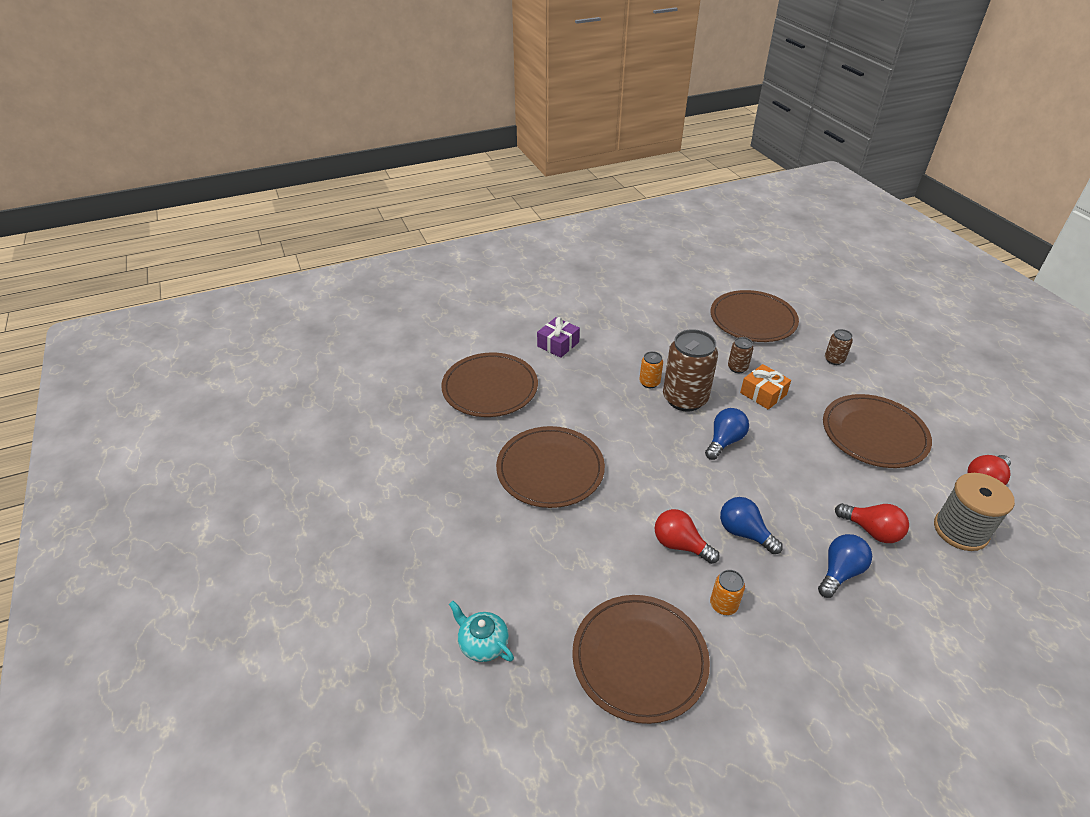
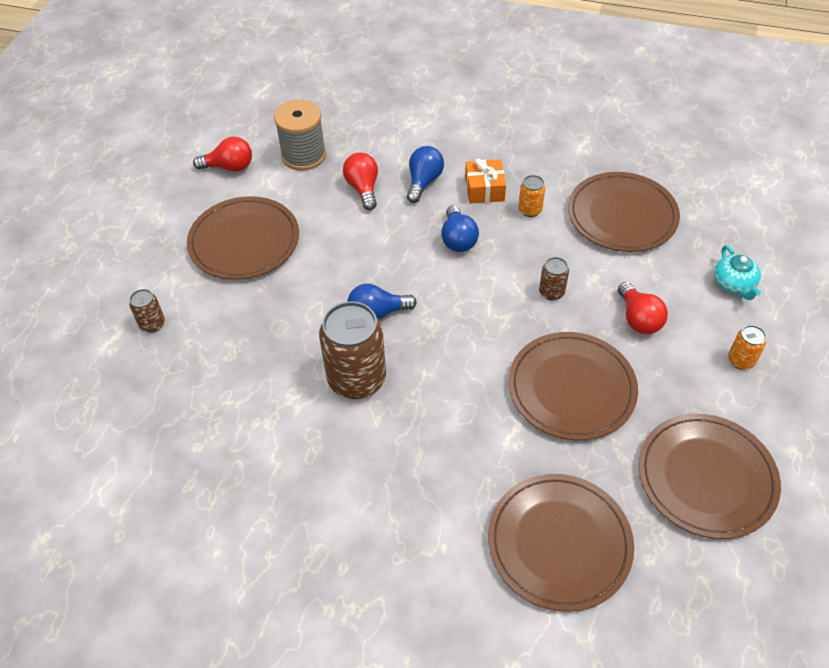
camera: 140 degrees left, 10 degrees up
(558, 344) = (412, 561): purple gift -> none
(649, 382) = (368, 423): orange can -> orange can (740, 360)
(680, 545) = (518, 260): red light bulb -> red light bulb (638, 319)
(737, 368) = (256, 379): brown can -> brown can (551, 292)
(753, 319) = (142, 431): brown plate -> brown plate (706, 477)
(763, 394) = (275, 334): orange gift -> orange gift (484, 189)
(840, 572) = (424, 182): blue light bulb -> blue light bulb turned 120 degrees clockwise

